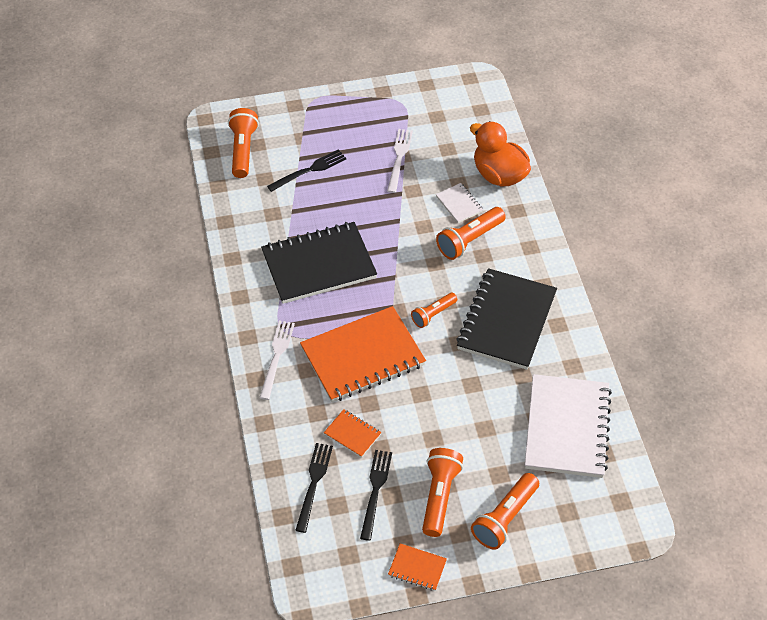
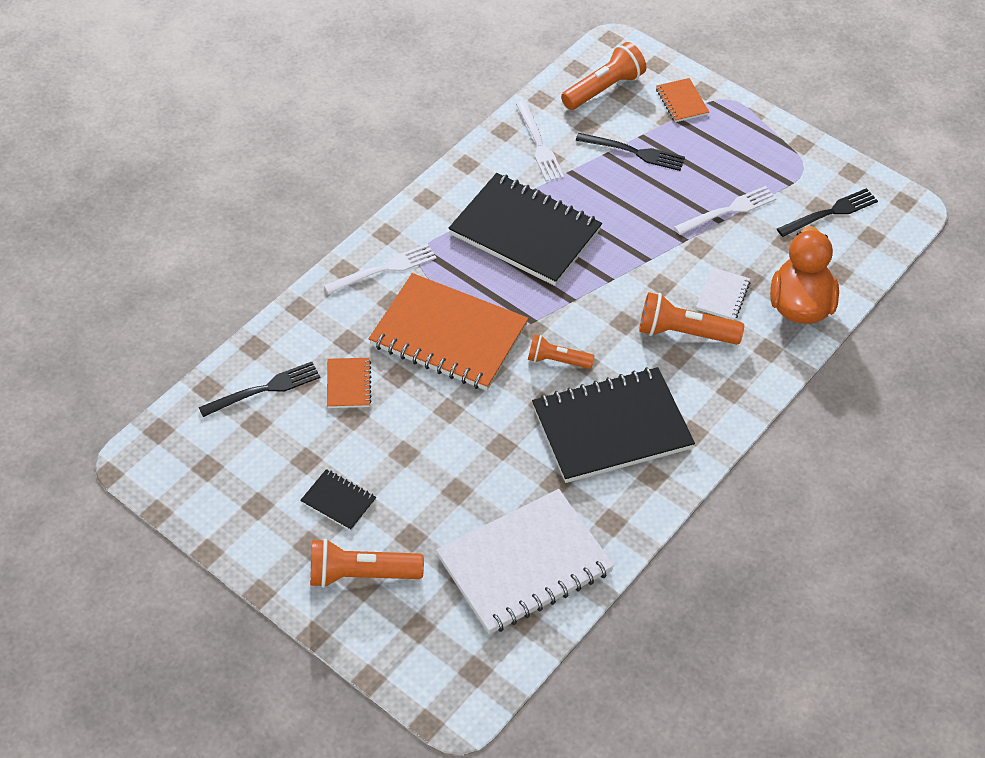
camera: 50 degrees right, 0 degrees up
(255, 211) = (539, 144): none -> white fork
(375, 490) = (299, 444): black fork -> black fork (830, 213)
(417, 568) = (238, 533): orange notebook -> orange notebook (681, 102)
(439, 496) = (338, 501): orange flashlight -> black notebook

